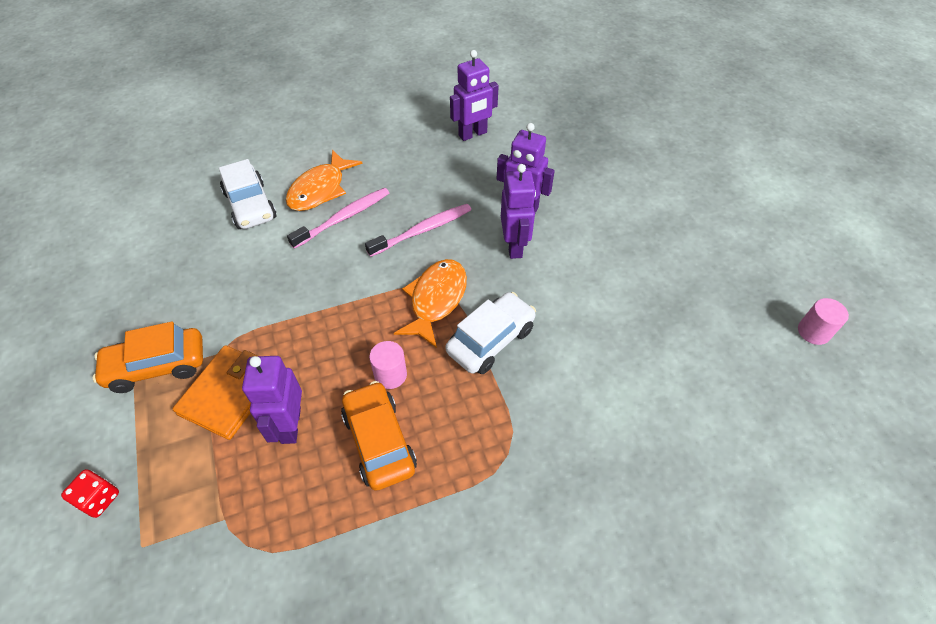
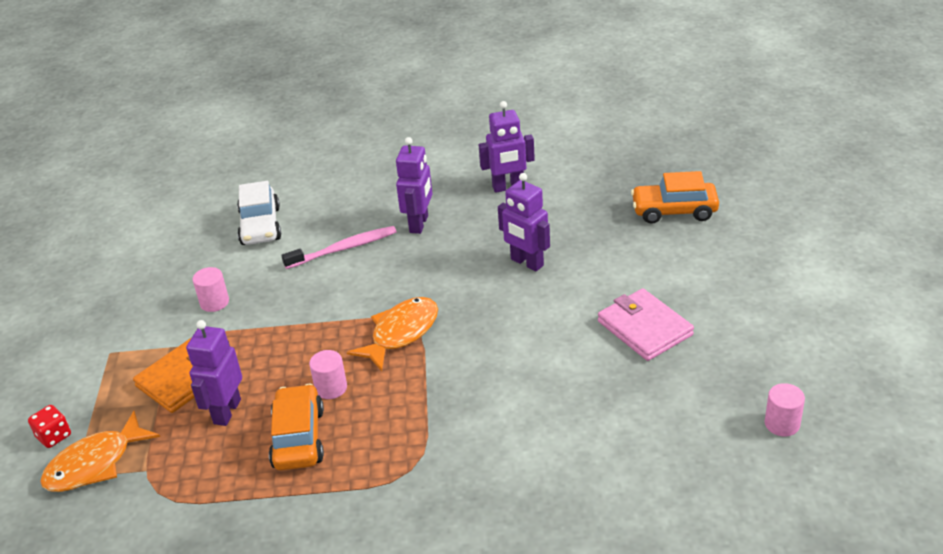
camera: 20 degrees right, 15 degrees down
(157, 366) = (132, 346): orange car -> orange car (674, 211)
(232, 298) = (214, 302): none -> pink cylinder
(320, 189) = (331, 220): orange fish -> orange fish (95, 464)
(423, 230) = (415, 270): pink toothbrush -> none
(491, 340) = (438, 375): white car -> none
(514, 246) = (501, 298): purple robot -> purple robot (419, 224)
(654, 256) = (645, 328): none -> pink wallet

